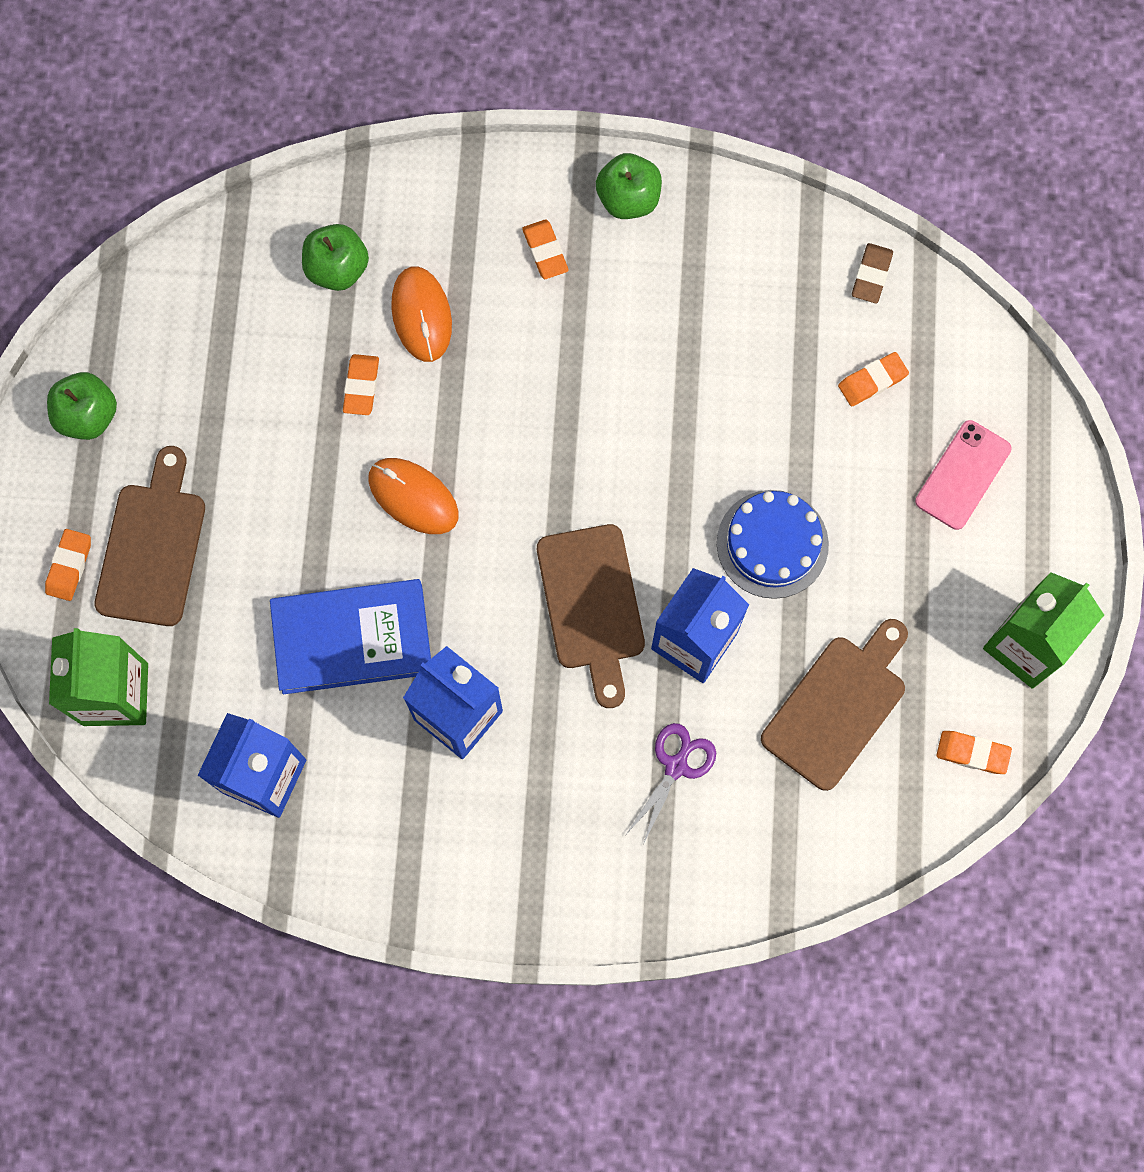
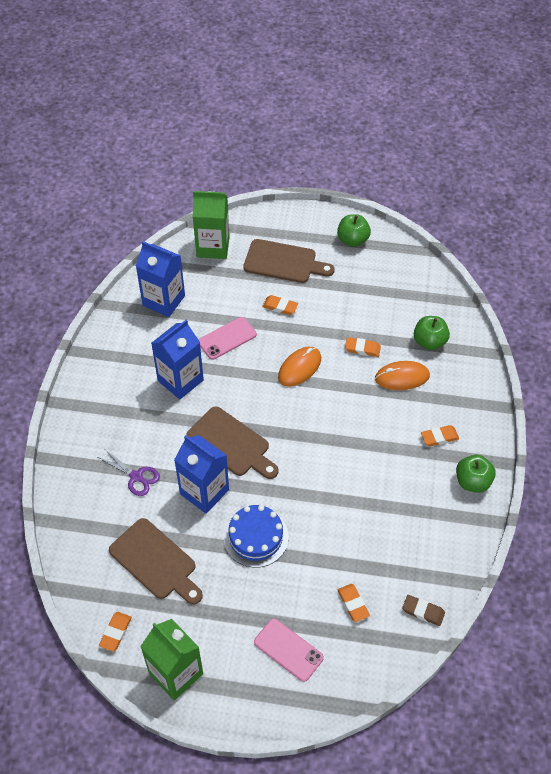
camera: 95 degrees right, 20 degrees down
(69, 566) = (277, 232): orange eraser -> orange eraser (280, 307)
(352, 638) = (227, 338): blue book -> pink phone
(591, 605) = (231, 444): brown cutting board -> brown cutting board turned 135 degrees counterclockwise

